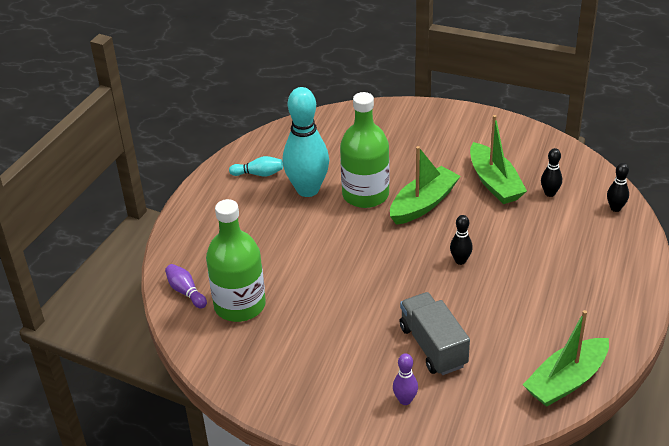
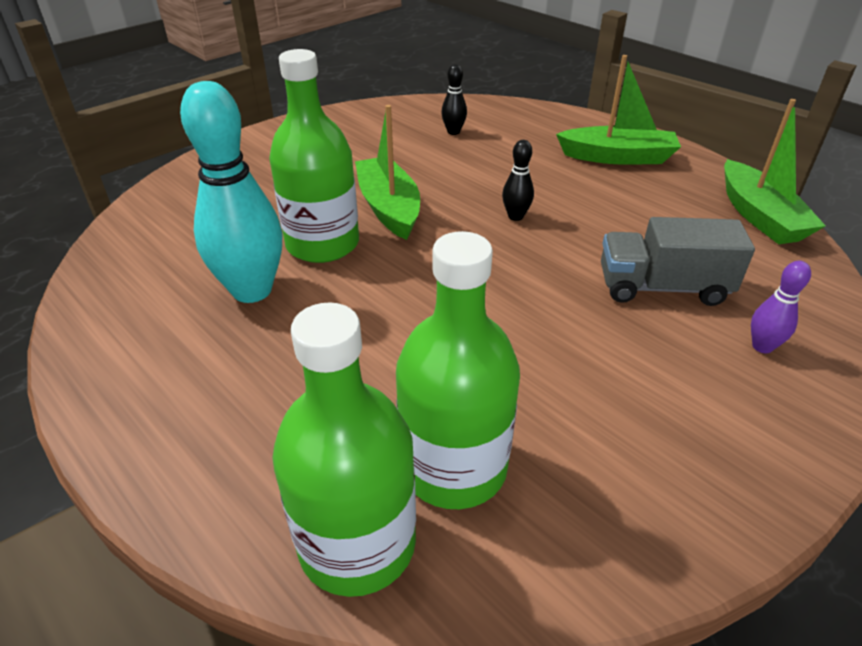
camera: 65 degrees left, 0 degrees up
(186, 292) = (357, 543): purple bowling pin -> green bottle
(258, 174) = (153, 328): turquoise bowling pin -> none
(494, 183) = (403, 154): green boat -> green boat (617, 157)
(615, 208) = (509, 110): black bowling pin -> none

